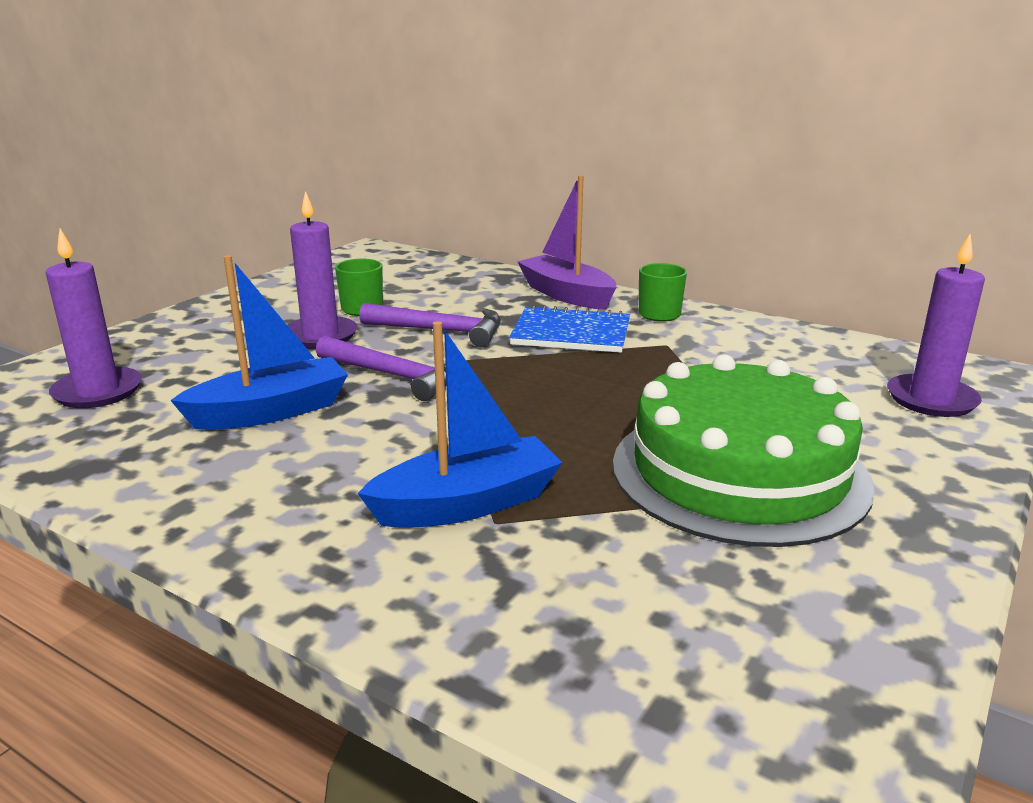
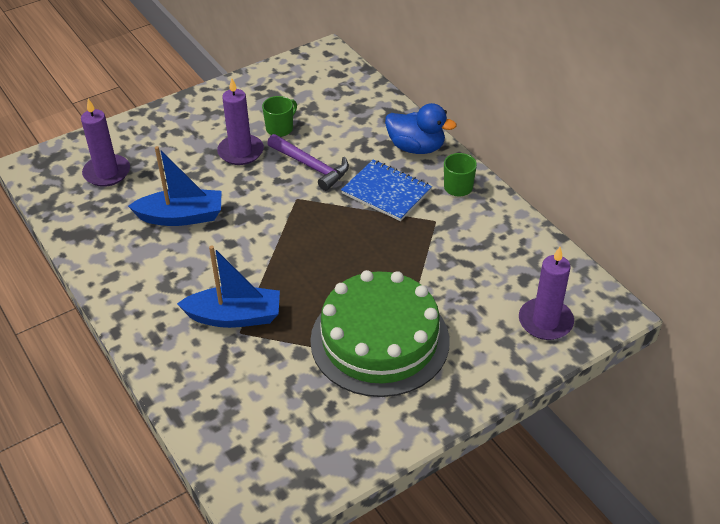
camera: 25 degrees right, 20 degrees up
(395, 376) = (260, 204): purple hammer -> none
(567, 295) = (416, 147): purple boat -> blue duck

